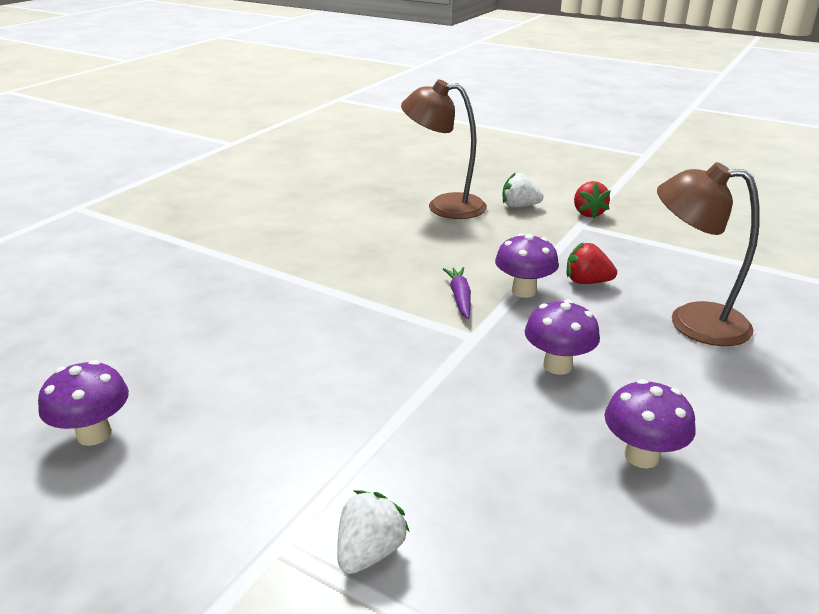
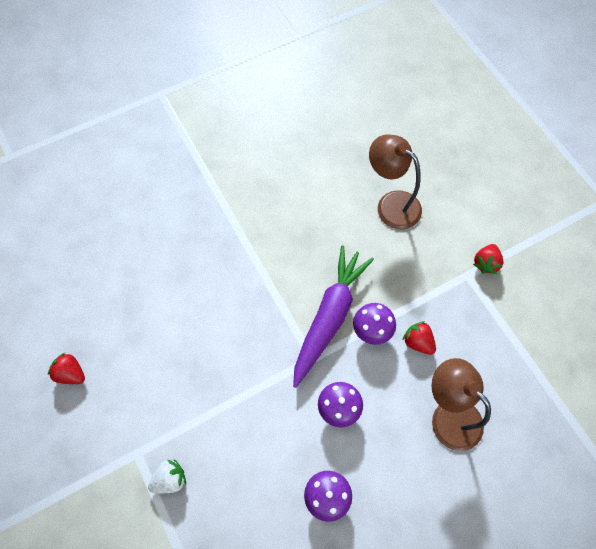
camera: 30 degrees right, 35 degrees up
(71, 495) = (71, 373): none -> red strawberry
(94, 434) = (93, 336): purple mushroom -> none
(460, 297) = (329, 317): purple carrot -> purple carrot, size x2.39
(519, 206) = (443, 230): white strawberry -> none

